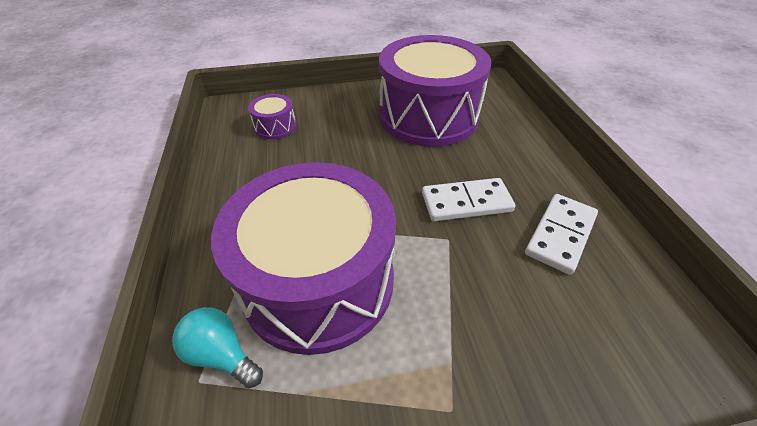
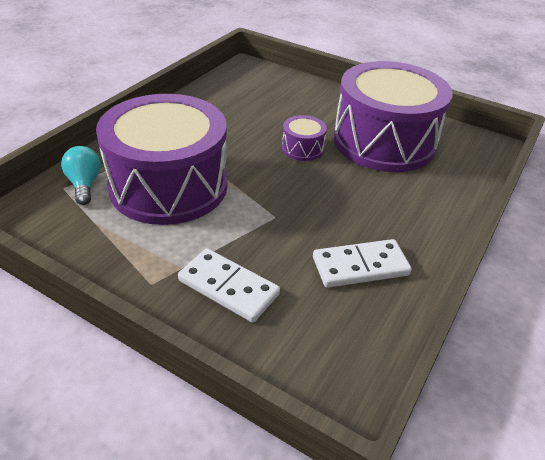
camera: 40 degrees right, 5 degrees down
(275, 127) = (259, 92): purple drum -> purple drum (302, 148)
(466, 202) = (321, 207): white domino -> white domino (228, 287)

